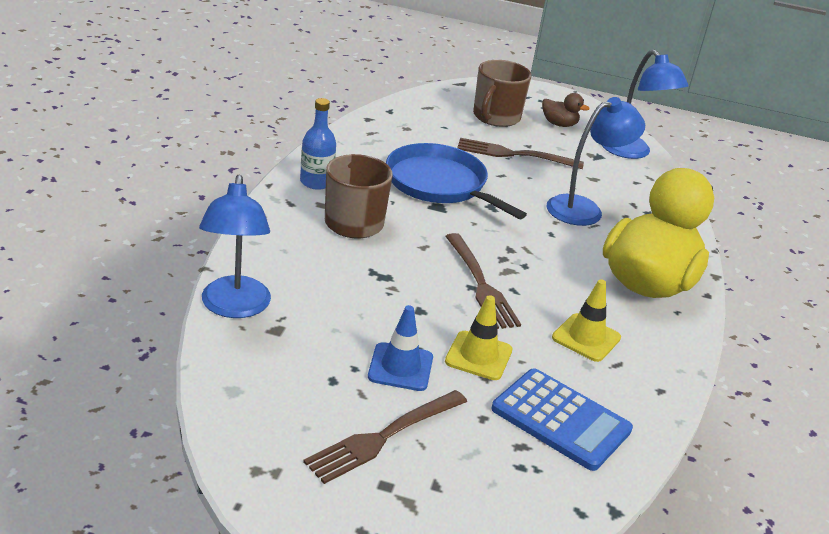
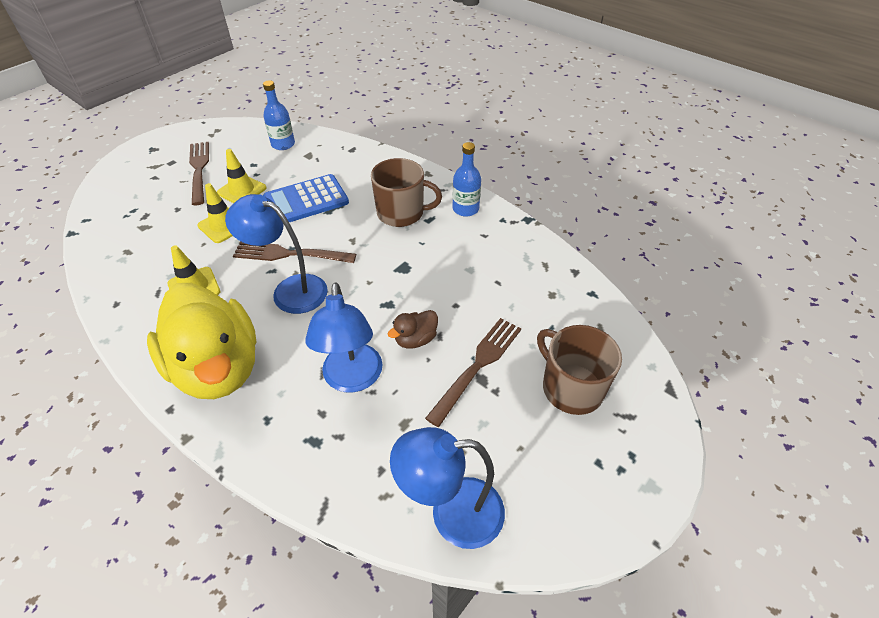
camera: 120 degrees right, 15 degrees up
(234, 307) = (337, 145): blue lamp -> blue lamp (290, 290)
(261, 366) = (283, 144): none -> blue bottle
(400, 367) = (242, 190): blue traffic cone -> yellow traffic cone
(440, 184) = (438, 281): blue pan -> none
(559, 124) = (545, 456): brown duck -> brown duck (415, 339)
(561, 420) = (144, 240): blue calculator -> blue calculator (306, 200)

